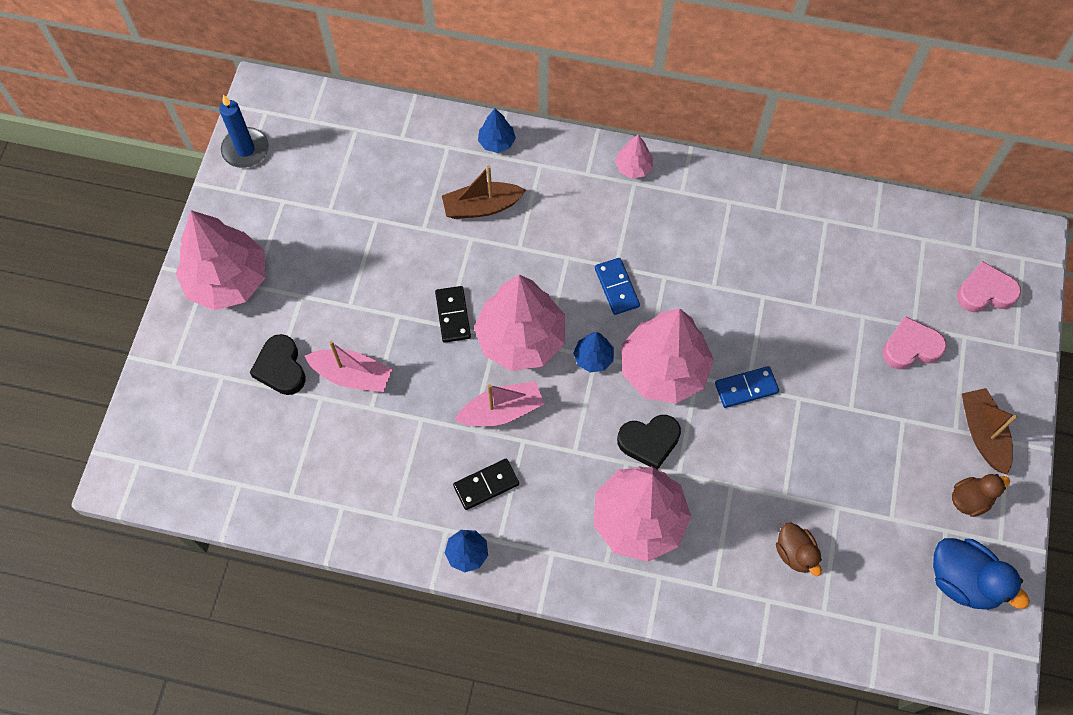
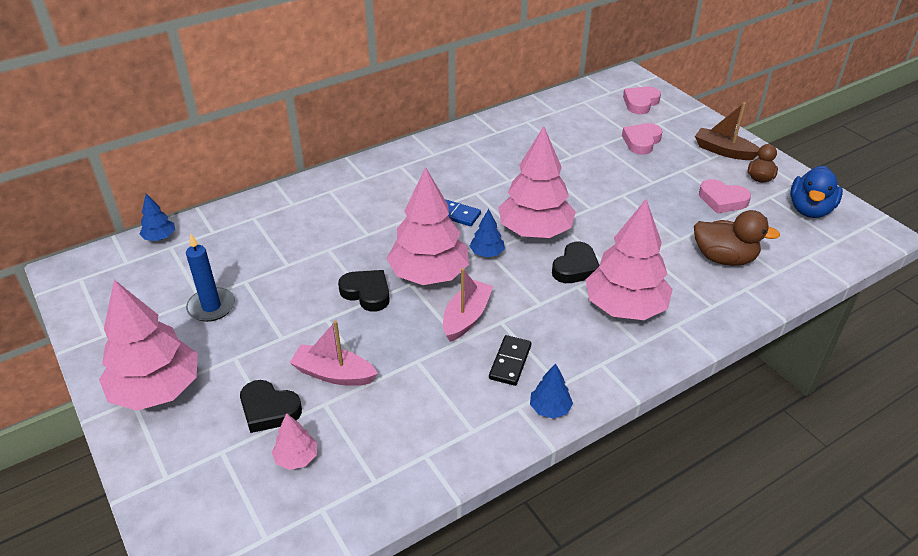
camera: 45 degrees left, 25 degrees down
(245, 150) = (85, 308): blue candle -> blue candle (211, 307)
(352, 375) = (333, 374): pink boat -> pink boat turned 135 degrees counterclockwise
(453, 315) = (367, 293): black domino -> black heart
(482, 207) = (316, 231): brown boat -> none
(496, 142) = (286, 197): blue tree -> blue tree (160, 237)
(633, 167) = (390, 160): pink tree -> pink tree (296, 458)
(746, 388) = (590, 209): blue domino -> none
(795, 553) = (724, 258): brown duck -> brown duck, size x1.61
(889, 491) = (722, 200): none -> pink heart
(963, 581) = (810, 210): blue duck -> blue duck turned 120 degrees clockwise

